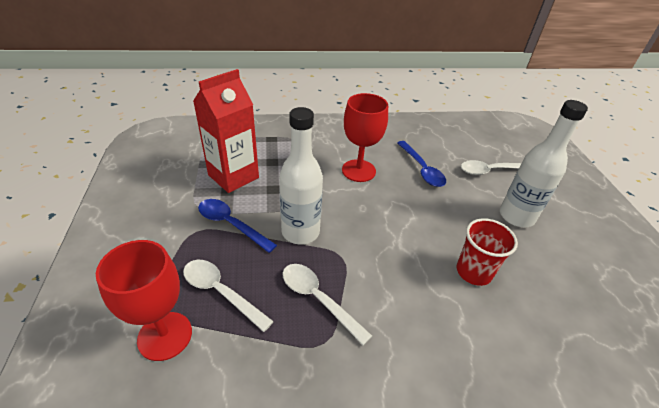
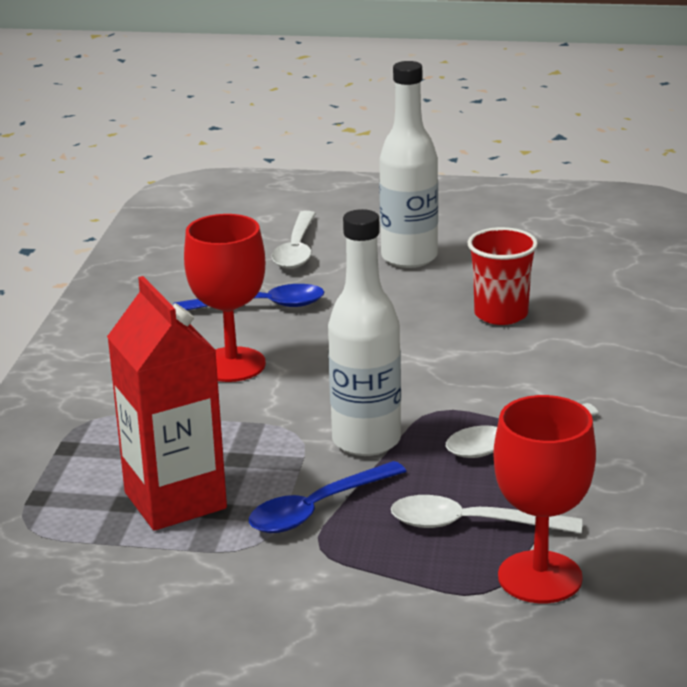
camera: 70 degrees left, 15 degrees down
(221, 292) = (471, 524): white spoon -> white spoon turned 45 degrees clockwise

